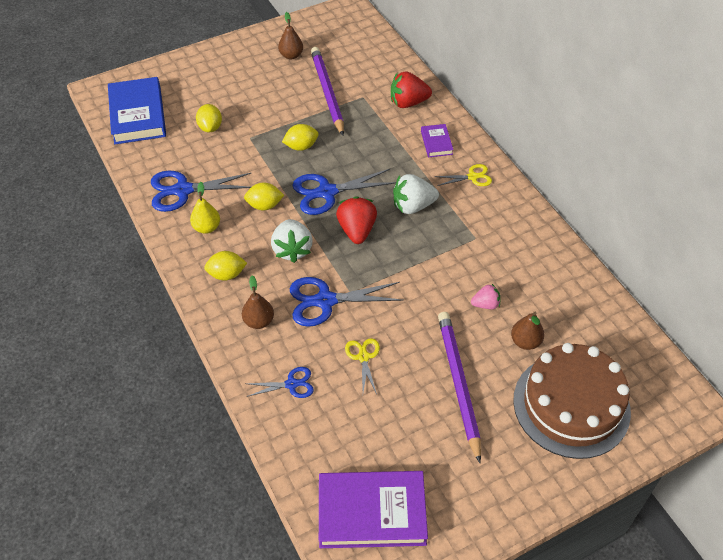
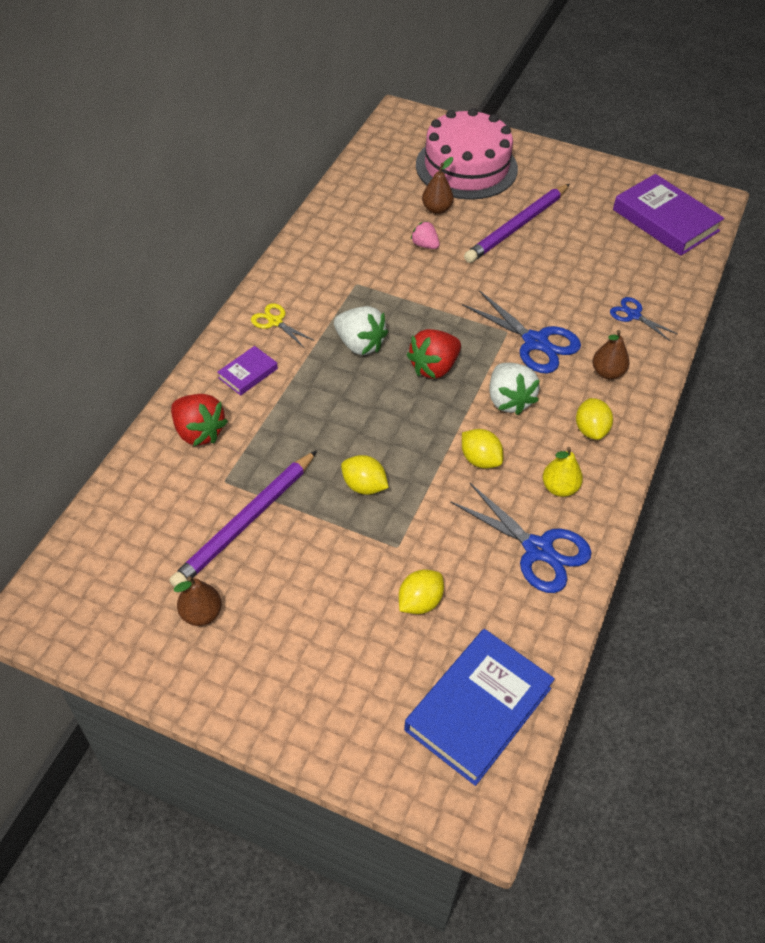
camera: 130 degrees left, 0 degrees up
(227, 274) = (591, 430): yellow lemon -> yellow lemon turned 45 degrees clockwise
(292, 250) = (509, 400): white strawberry -> white strawberry turned 120 degrees clockwise
(327, 192) = (409, 420): blue scissors -> none
(363, 357) = (559, 288): yellow scissors -> none
(571, 405) = (466, 167): brown cake -> pink cake

